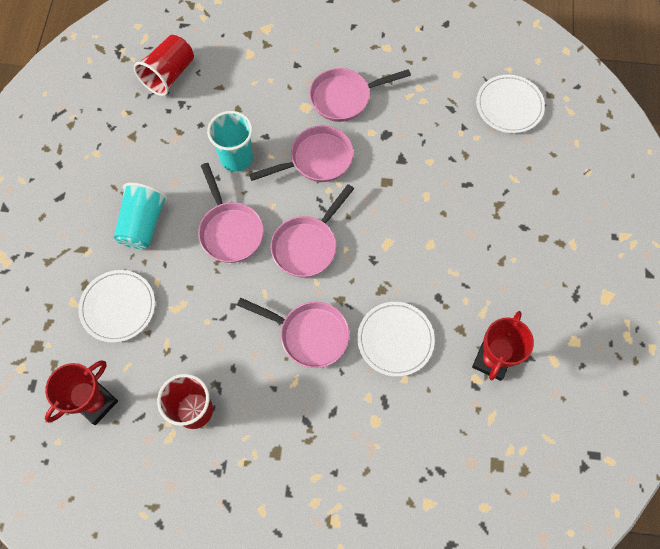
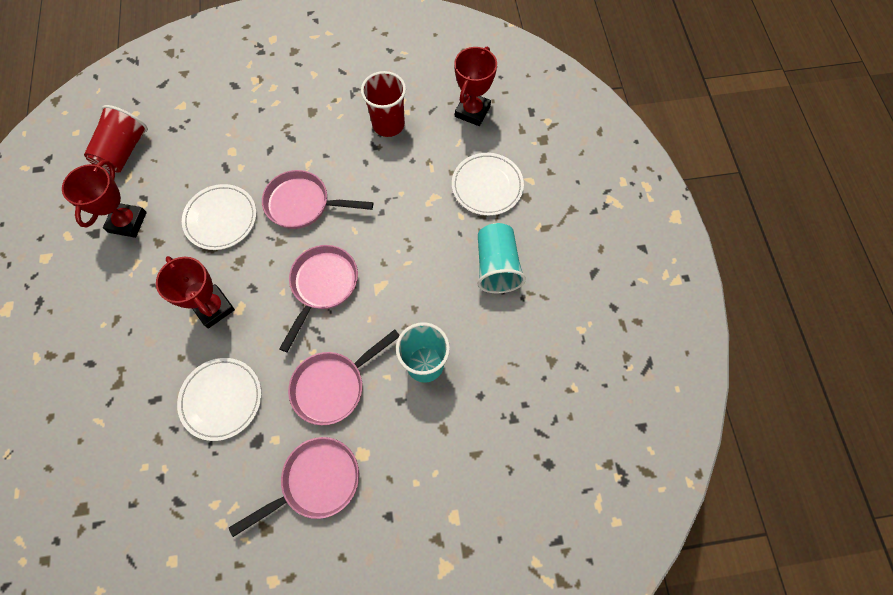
camera: 165 degrees right, 0 degrees up
(169, 75) = (543, 455): red cup -> red cup (124, 151)
(230, 230) = (406, 281): pink pan -> none
(411, 250) = (213, 308): none -> red trophy
(509, 106) = (101, 527): white plate -> white plate (221, 399)

